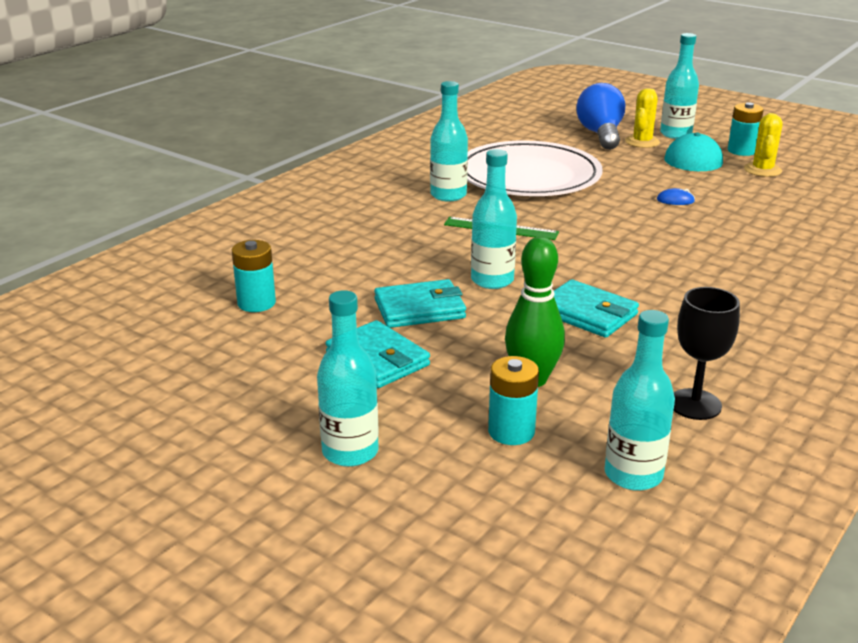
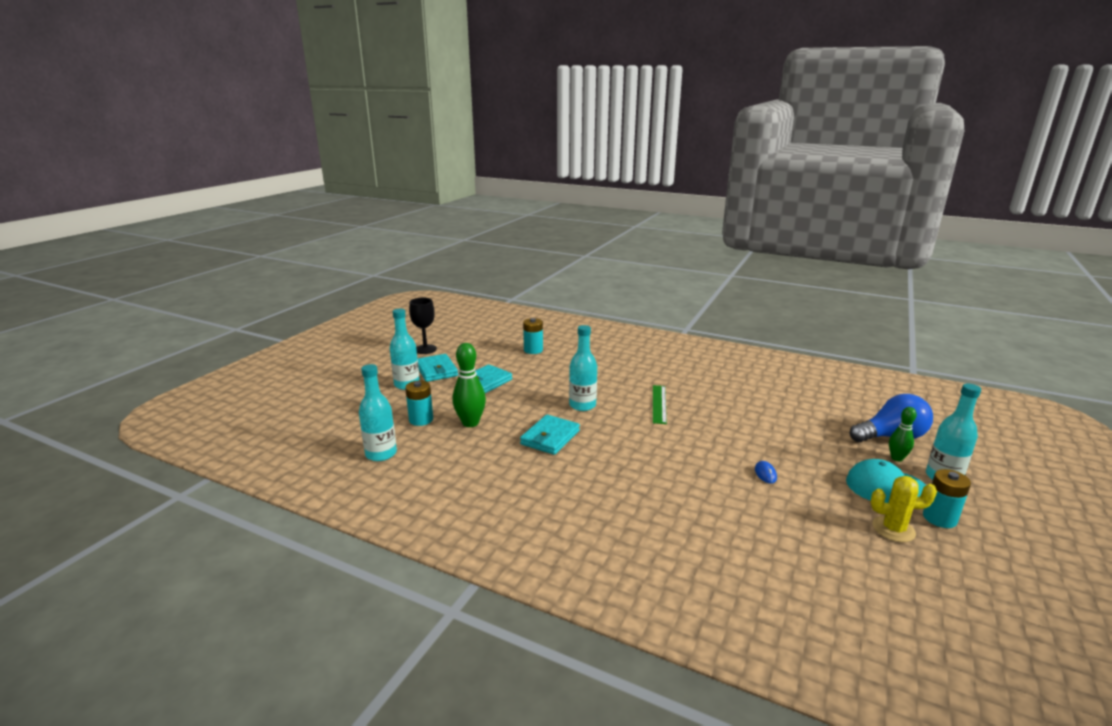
camera: 80 degrees right, 5 degrees down
(419, 309) = (540, 388): turquoise wallet -> turquoise wallet (436, 370)
(448, 195) = (701, 383): turquoise bottle -> none
(528, 176) = (760, 409): white plate -> none
(642, 142) = (896, 458): yellow cactus -> green bowling pin
(694, 404) = (447, 474): black goblet -> black goblet (425, 349)

